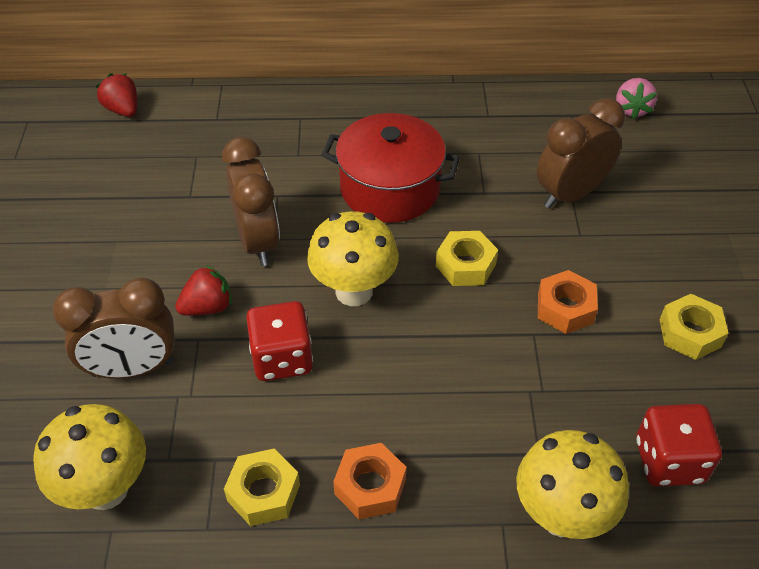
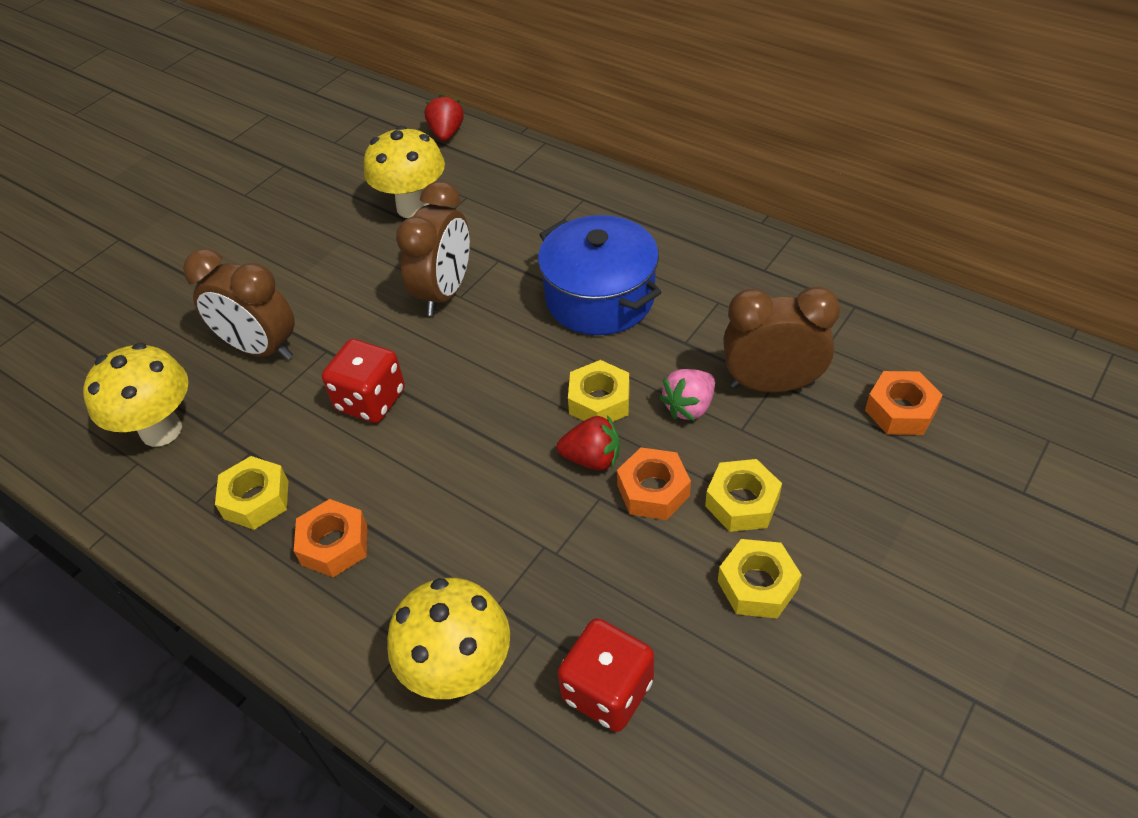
camera: 40 degrees right, 0 degrees up
(207, 307) = (356, 328): red strawberry -> red strawberry (592, 458)
(354, 291) = (480, 374): yellow mushroom -> yellow mushroom (413, 207)
(390, 188) = (600, 298): red pot -> blue pot
(628, 284) = (742, 502): none -> yellow nut
(632, 109) = (931, 329): pink strawberry -> pink strawberry (689, 407)
(664, 172) = (900, 410): none -> orange nut

